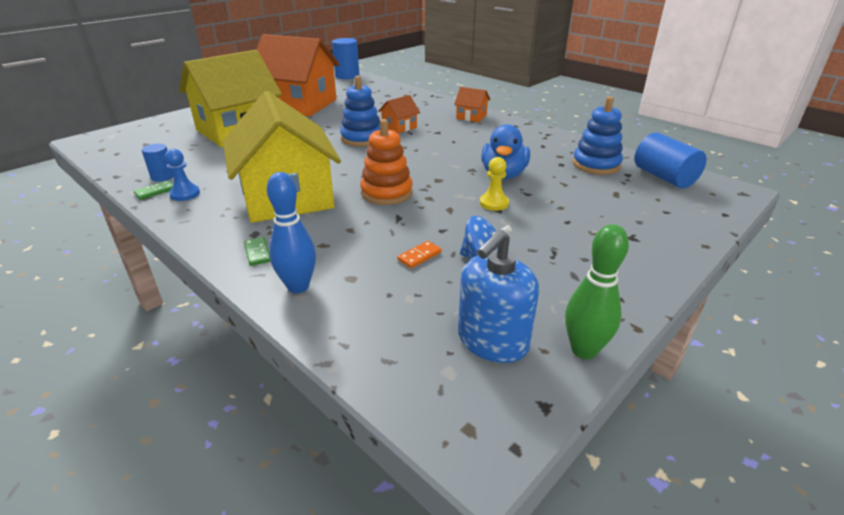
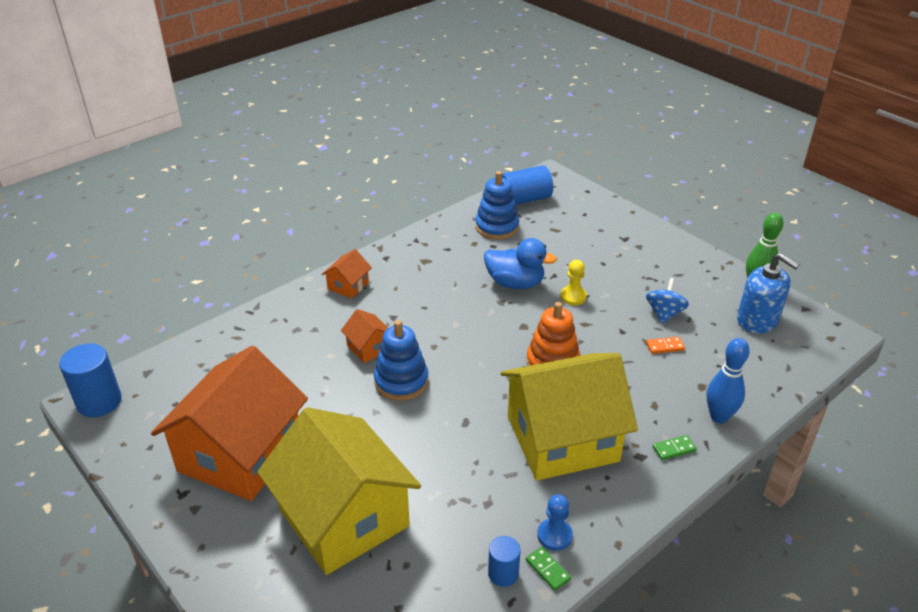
camera: 85 degrees left, 5 degrees up
(419, 256) = (665, 346): orange domino -> orange domino turned 60 degrees counterclockwise

